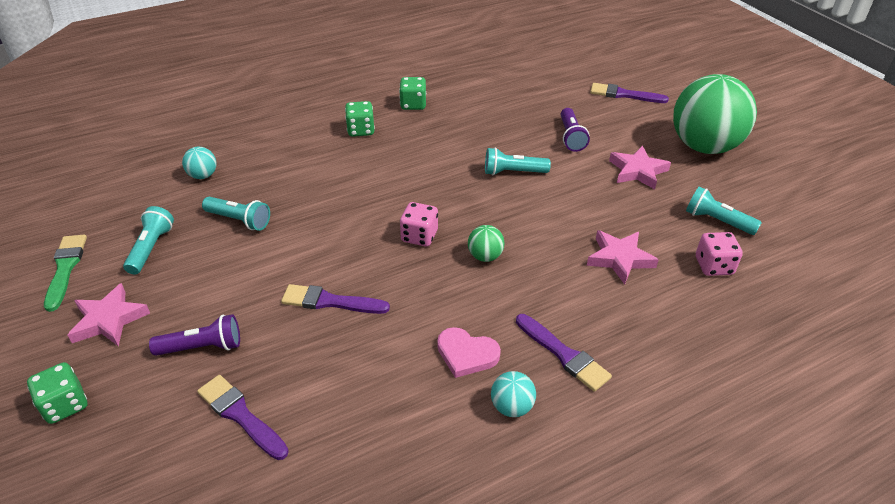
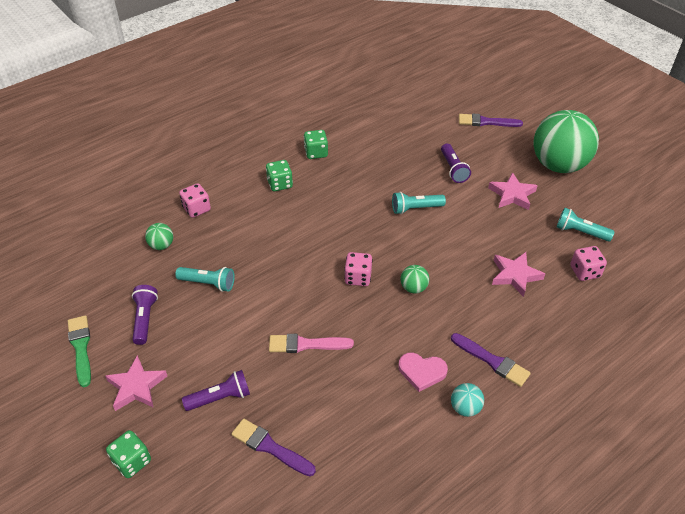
camera: 10 degrees left, 5 degrees up
(151, 248) = (145, 319): turquoise flashlight -> purple flashlight
(203, 175) = (161, 245): turquoise ball -> green ball
(257, 144) = (196, 209): none -> pink dice
(330, 301) = (306, 344): purple brush -> pink brush

